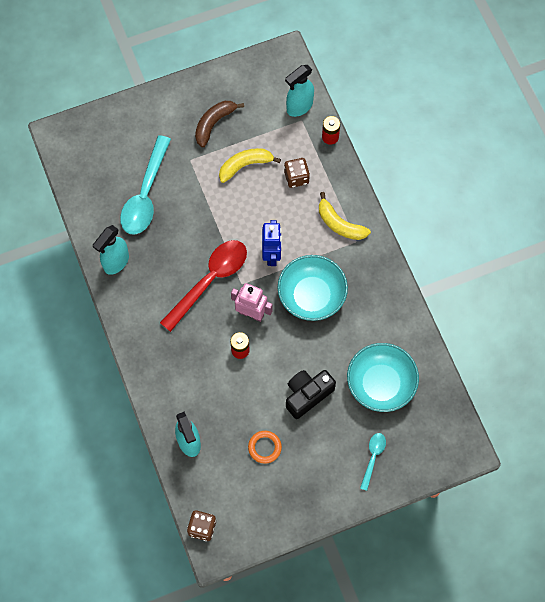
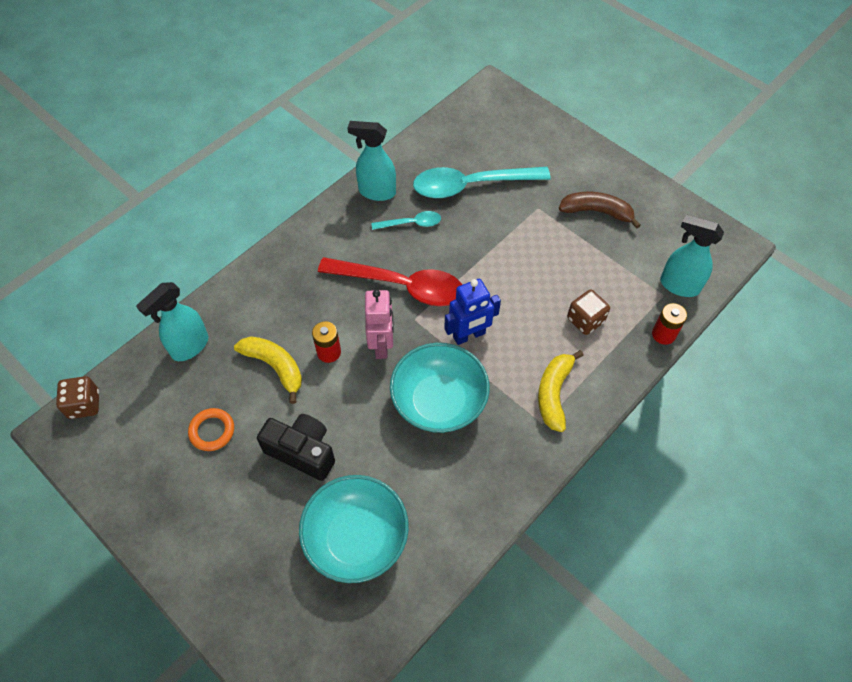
camera: 65 degrees right, 10 degrees down
(245, 165) = (565, 262): yellow banana -> yellow banana (275, 367)
(373, 458) = (245, 572): turquoise spoon -> turquoise spoon (411, 223)

